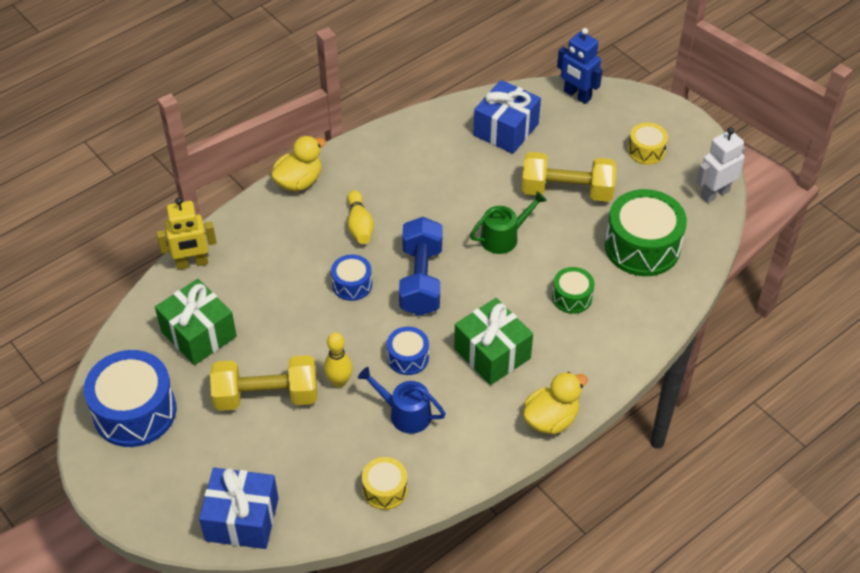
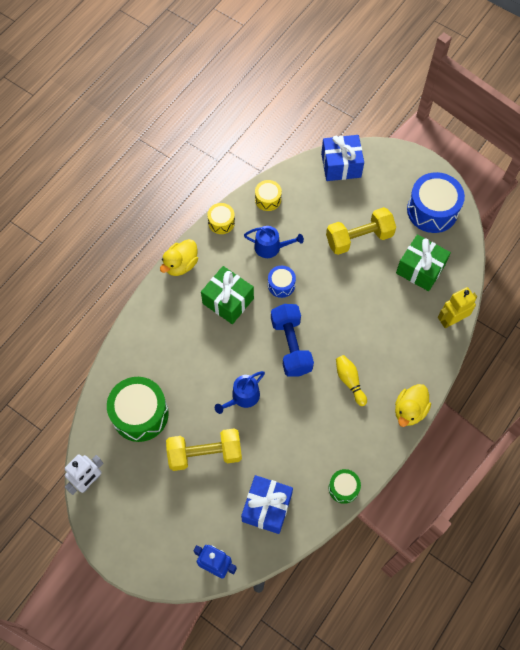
camera: 165 degrees right, 15 degrees up
(339, 381) = (318, 258): yellow bowling pin -> none
(352, 284) = (336, 330): blue drum -> none
(503, 237) = (243, 397): green watering can -> blue watering can
(572, 297) = (184, 357): green drum -> green drum (343, 488)
(646, 151) = (148, 514): yellow drum -> yellow drum (221, 222)

